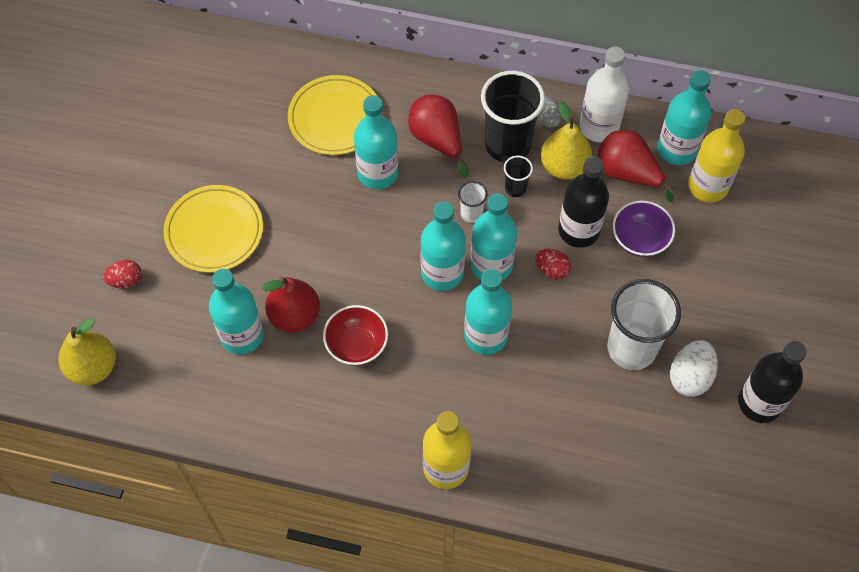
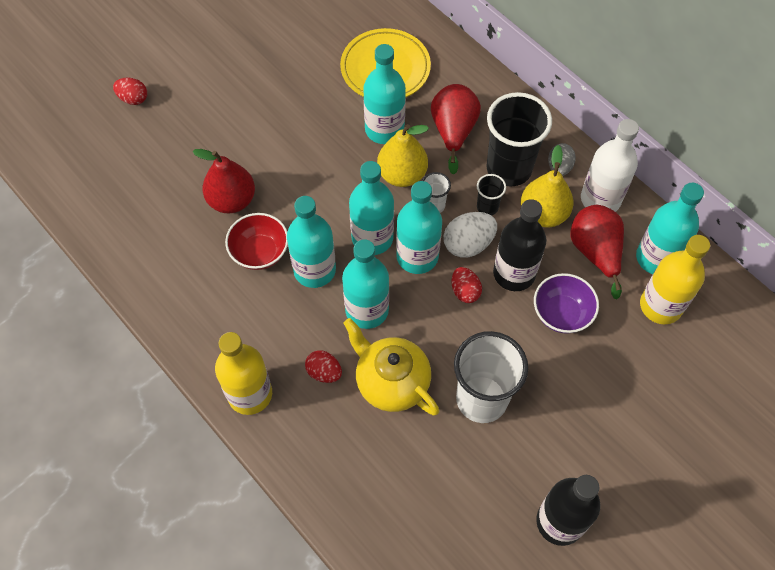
camera: 35 degrees right, 0 degrees up
(93, 367) = (59, 147): yellow pear -> yellow pear (402, 174)
(214, 231) = (225, 100): yellow plate -> none
(242, 335) = (181, 190): turquoise bottle -> turquoise bottle (314, 270)
(492, 409) = (324, 372): none -> red egg
(551, 381) = (391, 382): none -> yellow teapot
(690, 377) = (514, 457): white egg -> white egg (468, 244)

